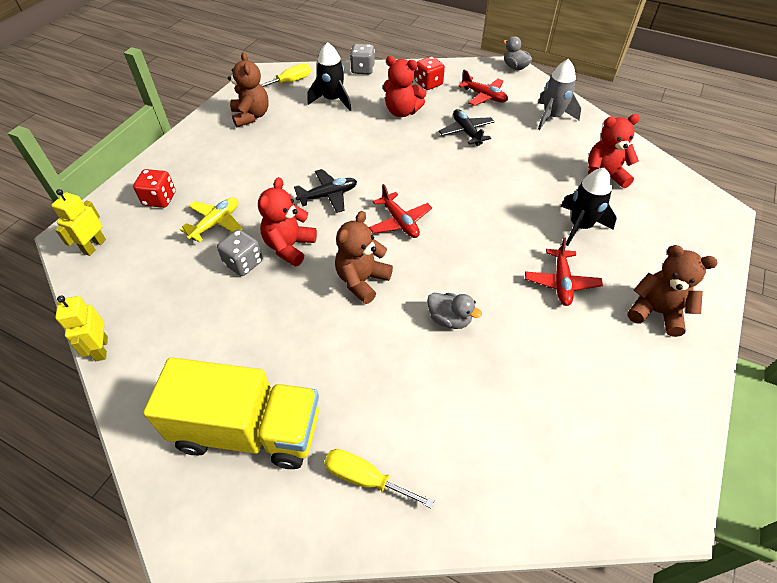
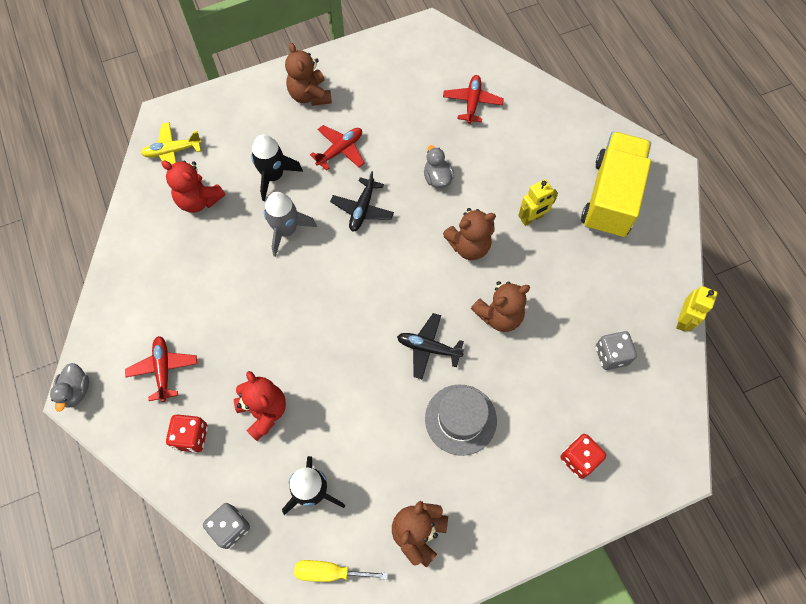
camera: 140 degrees left, 15 degrees up
(94, 246) = (659, 436): yellow robot -> yellow robot (532, 218)
(216, 223) = (543, 387): yellow plane -> yellow plane (173, 151)
(243, 263) = (544, 325): grey dice -> grey dice (611, 355)
(248, 430) = (610, 197): yellow truck -> yellow truck turned 60 degrees clockwise
(268, 173) = (460, 419): none -> grey hat
(289, 247) = (499, 315): red teddy bear -> brown teddy bear
(365, 478) = (562, 132): yellow screwdriver -> none
(400, 222) = (396, 276): red plane -> red plane (472, 103)
(466, 132) = (238, 333): black plane -> black plane (362, 209)
(552, 117) = (144, 291): grey rocket -> grey rocket (286, 230)

